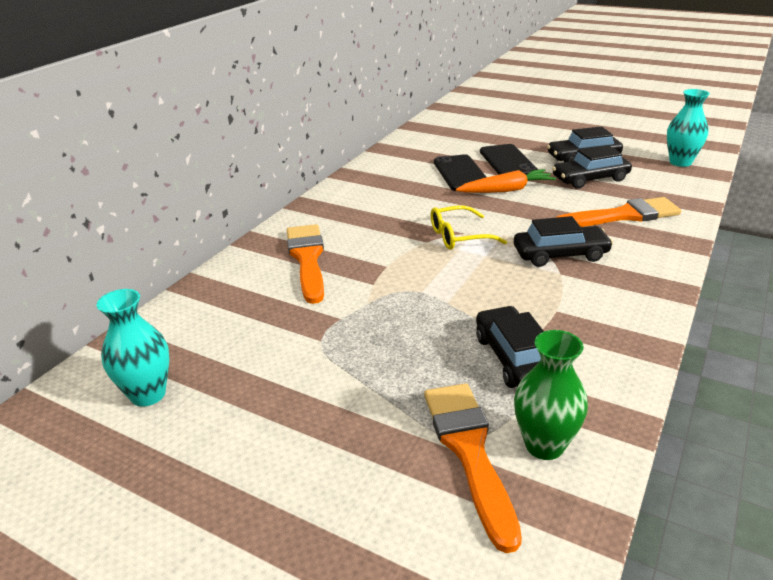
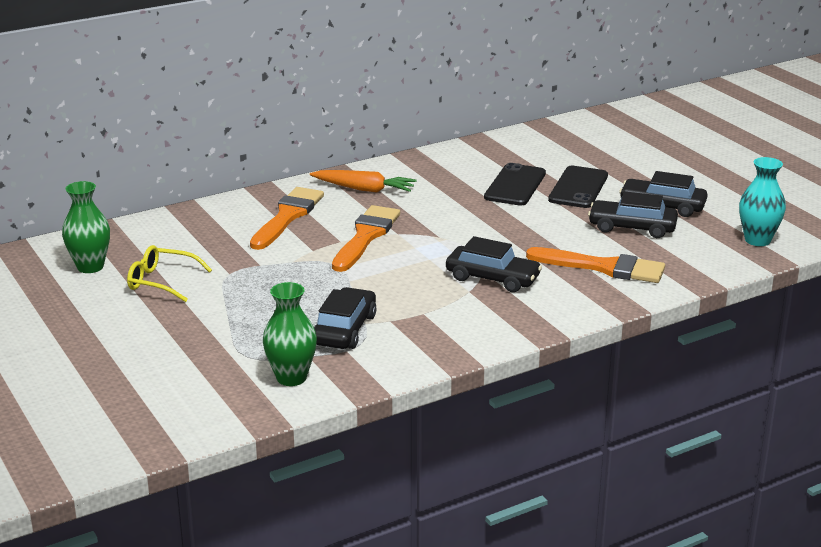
camera: 30 degrees right, 5 degrees down
(148, 394) = (90, 267): turquoise vase -> green vase
(459, 236) = (430, 238): yellow glasses -> yellow glasses (162, 282)
(469, 451) = (242, 363): orange brush -> orange brush (366, 236)
(506, 190) = (533, 213): orange carrot -> orange carrot (364, 189)

